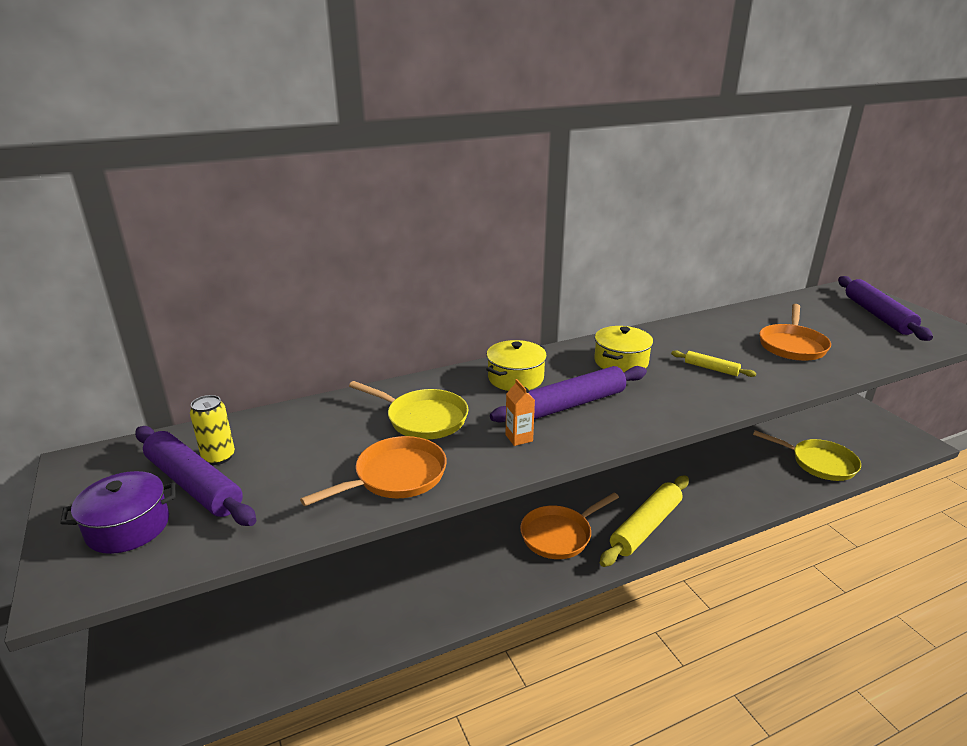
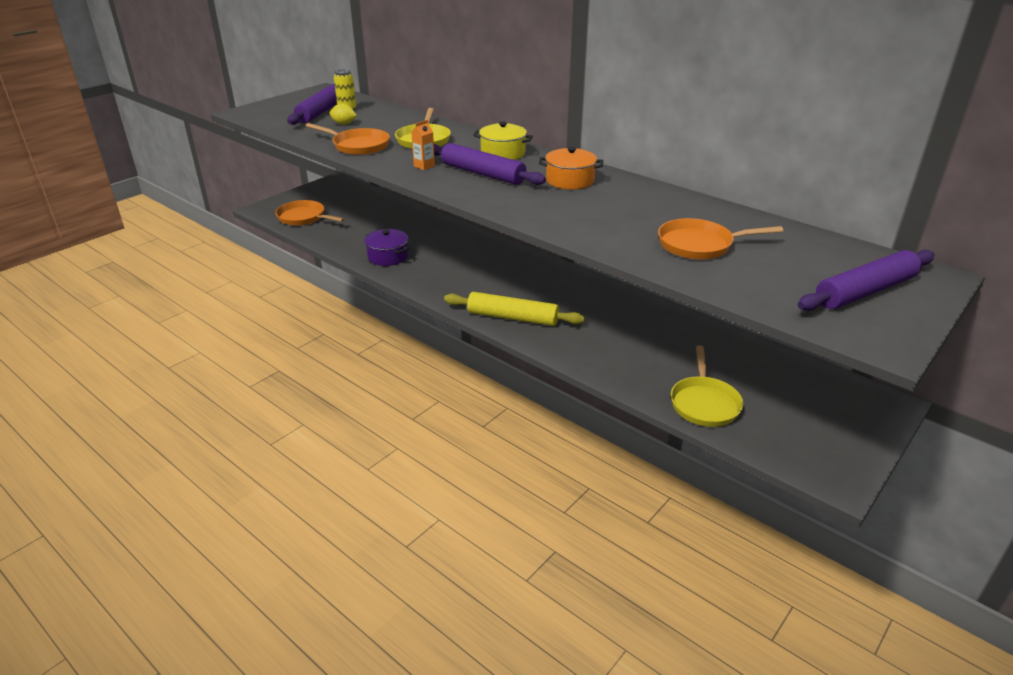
camera: 65 degrees right, 5 degrees up
(128, 527) = (283, 110): purple pot -> purple pot (388, 256)
(284, 472) = (344, 124): none -> yellow lemon
(559, 535) = (474, 284): orange pan -> orange pan (304, 218)
(621, 362) = (570, 180): yellow pot -> orange pot
(711, 368) = (599, 213): yellow rolling pin -> none

